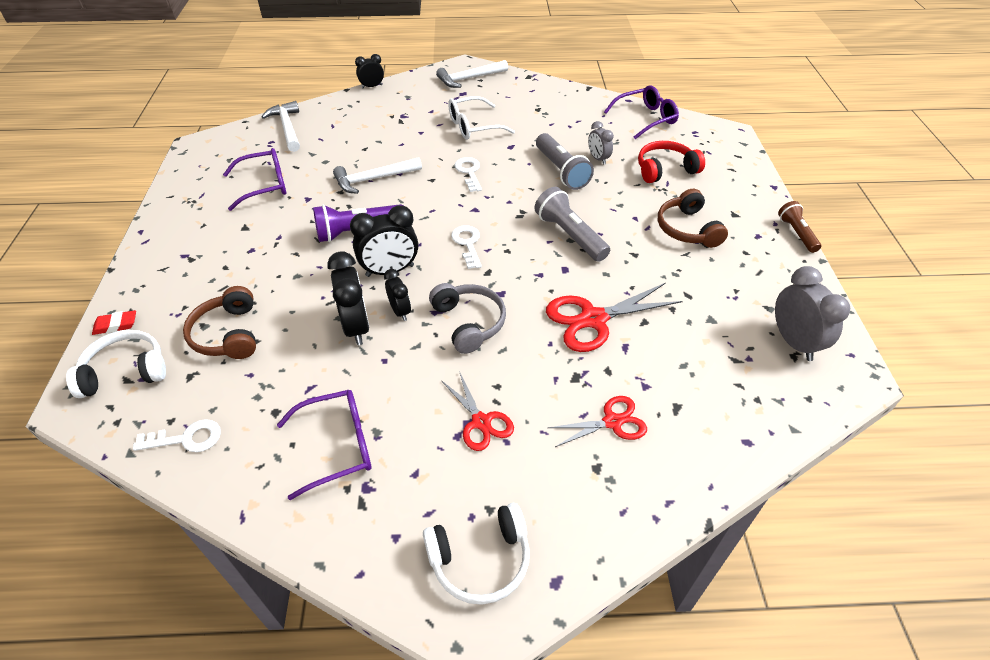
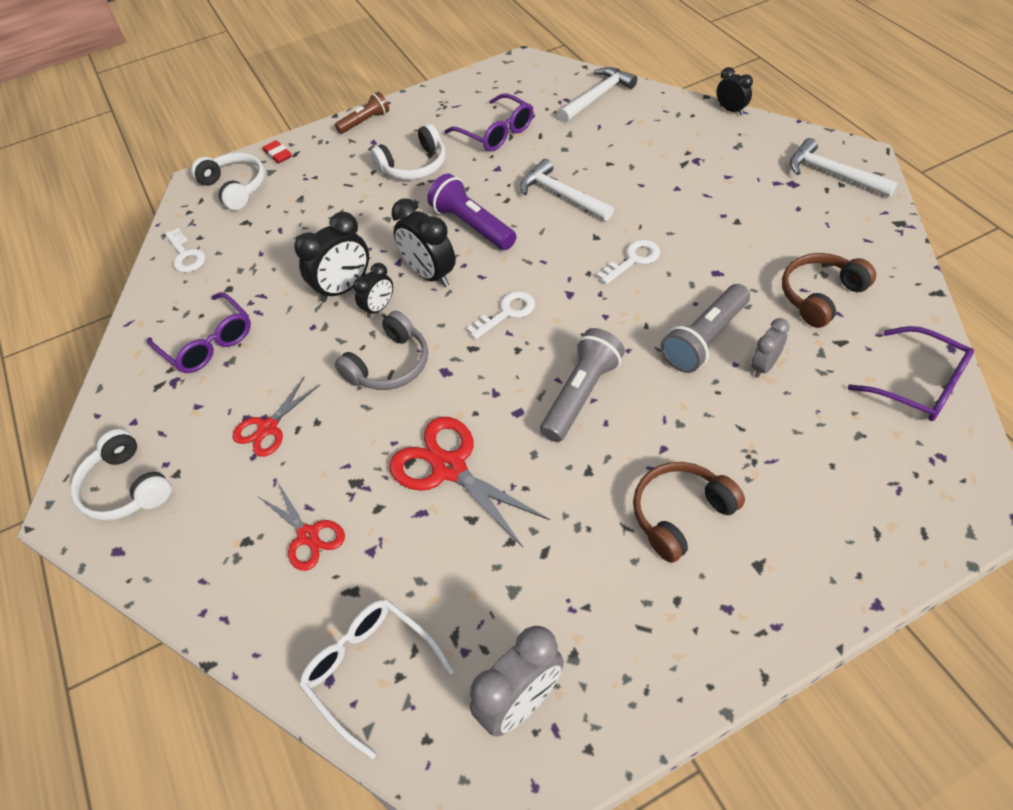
camera: 70 degrees right, 5 degrees up
(228, 334) = (297, 217): brown headphones -> brown headphones (820, 296)
(248, 240) = (414, 165): none -> white headphones
(473, 126) = (729, 224): white glasses -> white glasses (370, 670)
(665, 170) = (802, 448): red headphones -> none
(796, 233) = (771, 662): brown flashlight -> brown flashlight (365, 122)

